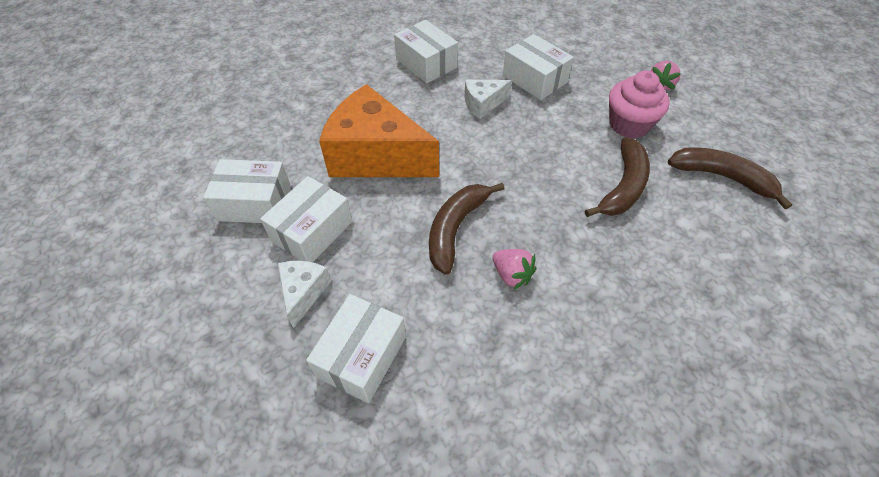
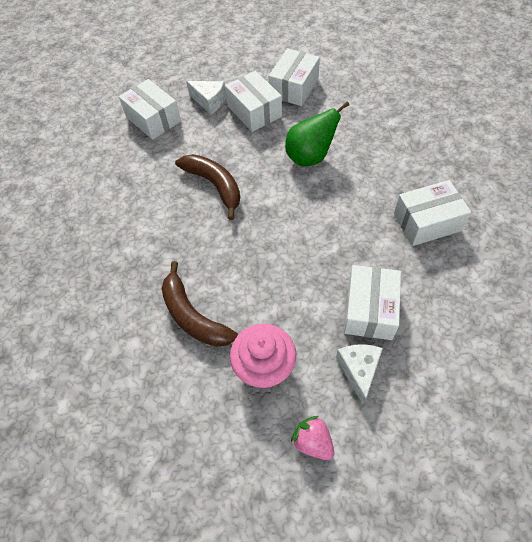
camera: 115 degrees right, 5 degrees up
(376, 156) = (310, 157): orange cheese -> green pear
(483, 104) = (346, 249): white cheese -> white cheese (358, 371)
(512, 275) = (159, 204): pink strawberry -> none
(534, 79) = (369, 310): white box -> white box turned 60 degrees counterclockwise
(722, 177) = (157, 412): brown banana -> none

